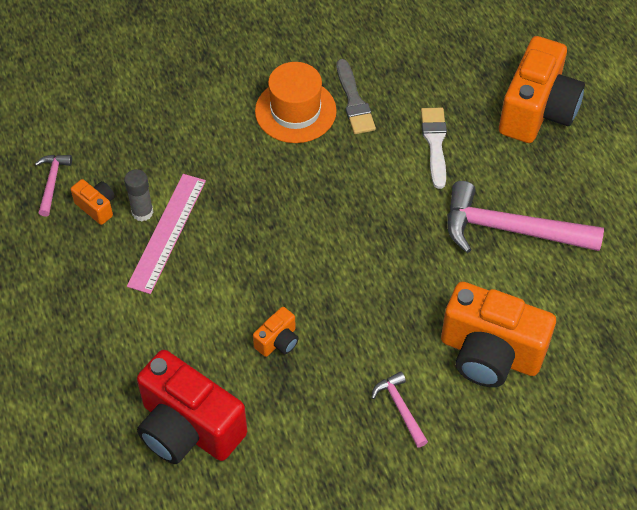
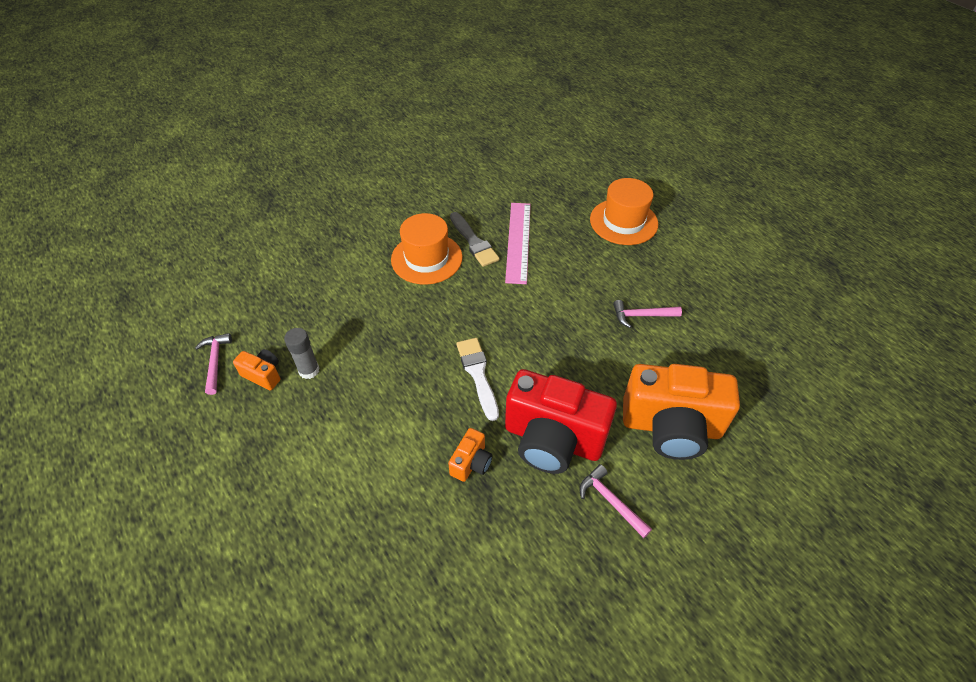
camera: 15 degrees left, 5 degrees down
(167, 232) = (337, 383): pink ruler -> pink ruler (518, 241)
(188, 428) = (405, 579): red camera -> red camera (553, 439)
(435, 143) = (552, 261): white brush -> white brush (478, 374)
(510, 229) = (641, 316): pink hammer -> pink hammer, size x0.48
(537, 111) = (623, 222): orange camera -> orange hat

